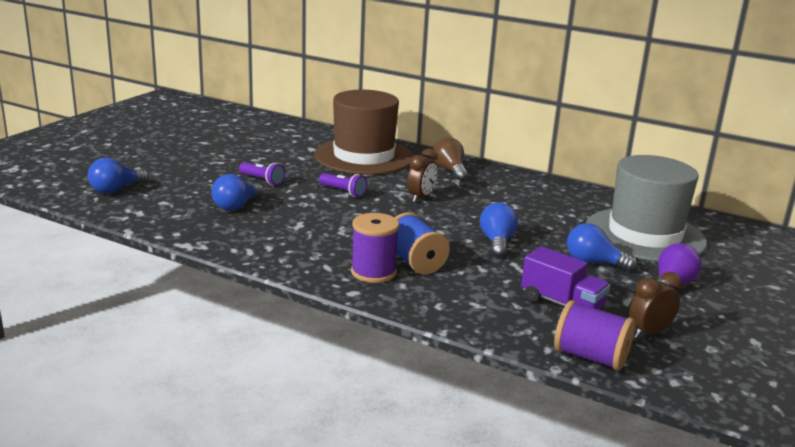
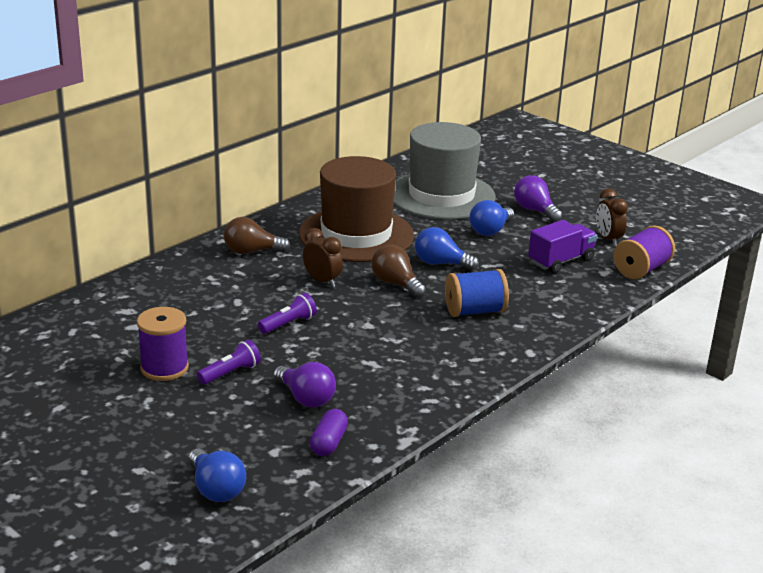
camera: 75 degrees left, 5 degrees up
(177, 218) = (328, 443): none -> purple capsule
(236, 206) = (306, 398): blue light bulb -> purple light bulb
(364, 156) = (181, 295): brown hat -> brown hat (356, 235)
(373, 272) = (491, 336): purple spool -> purple spool (164, 368)
(440, 225) = (396, 284): none -> brown light bulb

